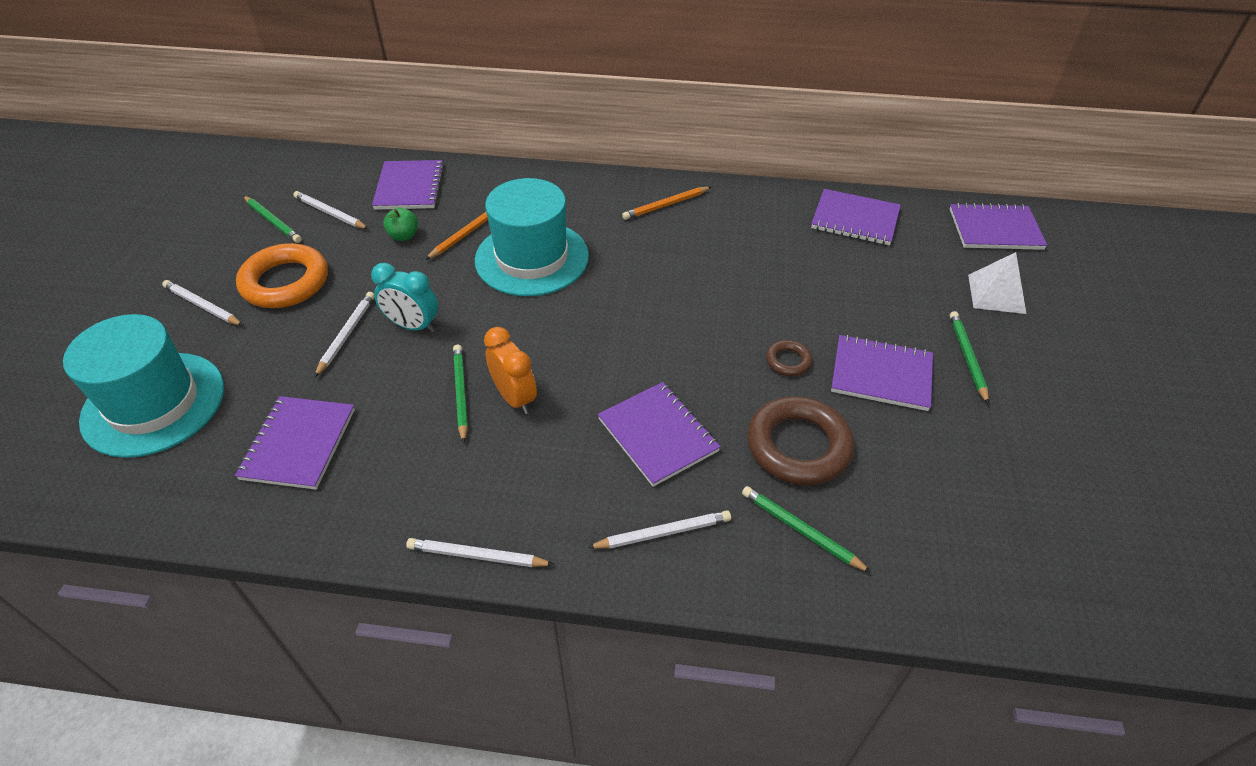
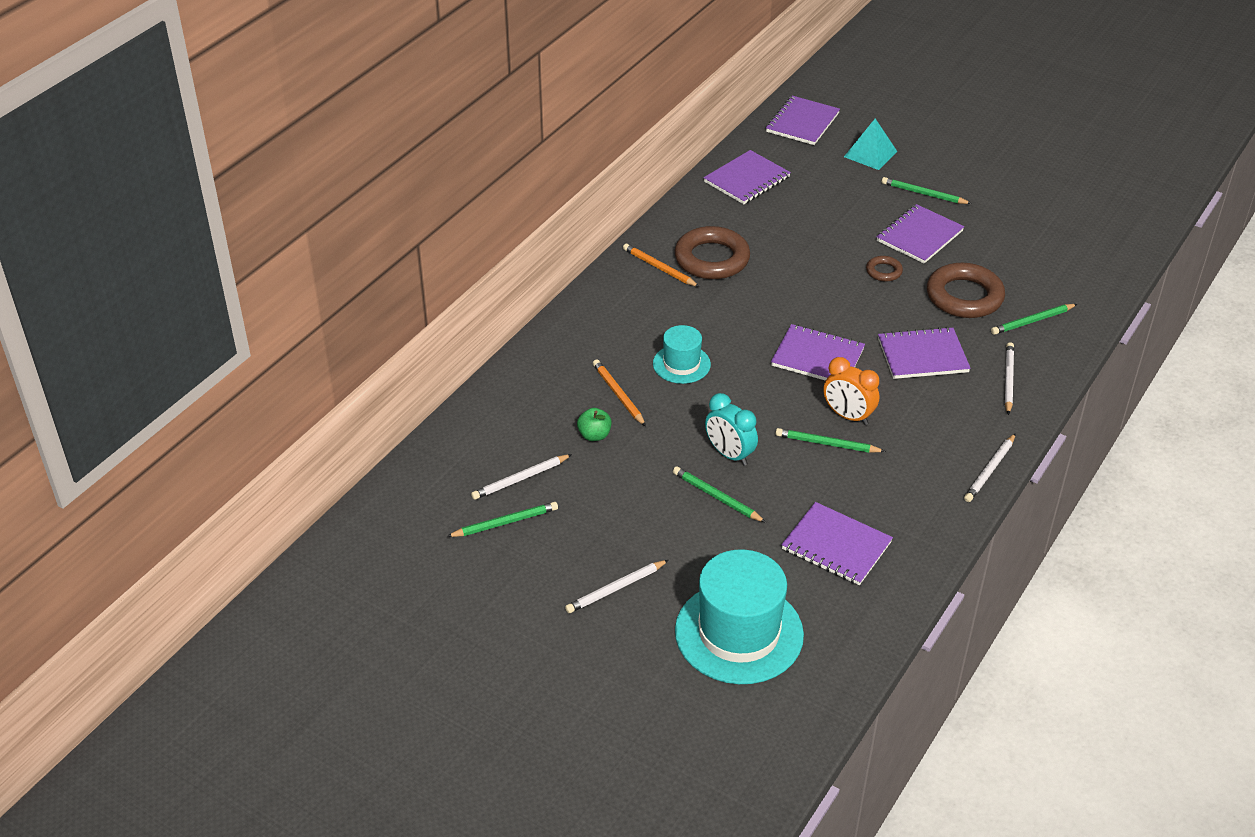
camera: 65 degrees left, 5 degrees down
(285, 282) = (615, 526): orange ring -> none
(346, 334) = (716, 497): white pencil -> green pencil
(409, 187) = (514, 416): purple notebook -> purple notebook (817, 357)
(413, 326) = (729, 454): turquoise clock -> turquoise clock turned 90 degrees clockwise
(515, 398) = (848, 416): orange clock -> orange clock turned 135 degrees counterclockwise
(532, 258) = (681, 364): turquoise hat -> turquoise hat, size x0.53
(665, 205) = (659, 268): orange pencil -> orange pencil turned 135 degrees clockwise
(705, 232) = (712, 259): none -> brown ring
(996, 293) = (870, 154): white pyramid -> turquoise pyramid

